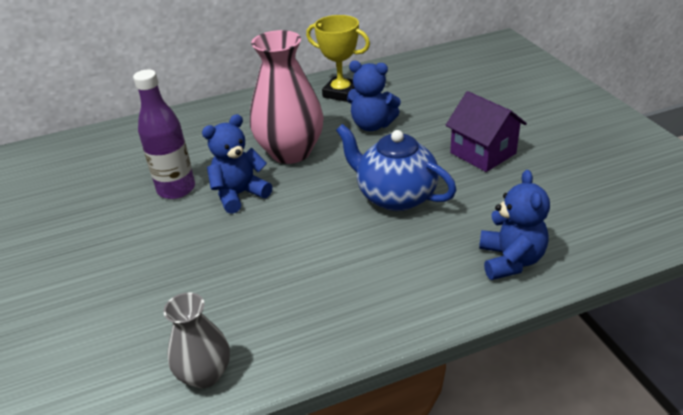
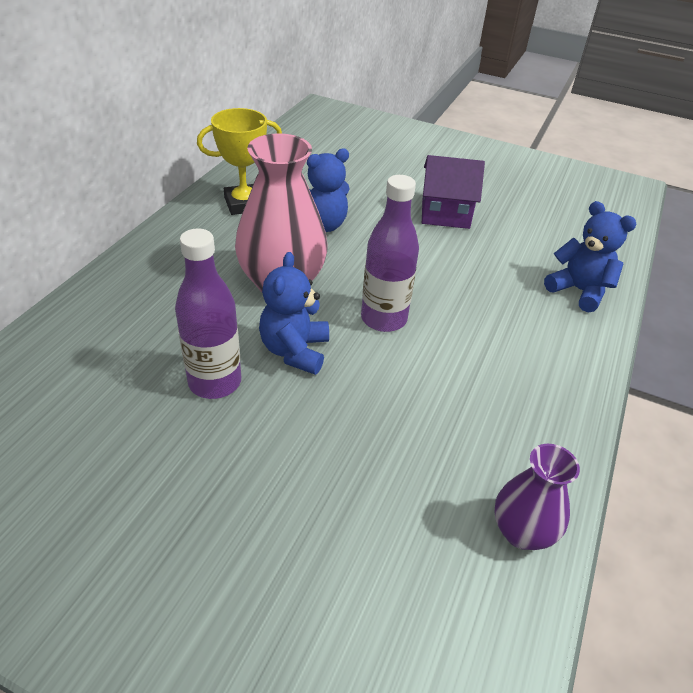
camera: 50 degrees left, 5 degrees up
(205, 374) = (522, 532): grey vase -> purple vase
(320, 203) = (383, 319): none -> purple bottle
(395, 196) = (434, 281): blue teapot -> none

